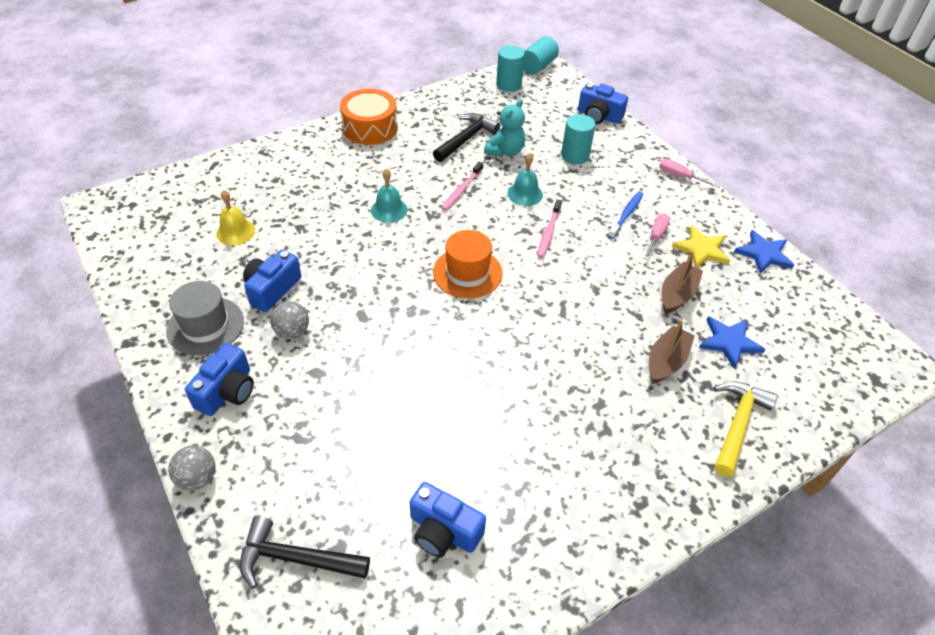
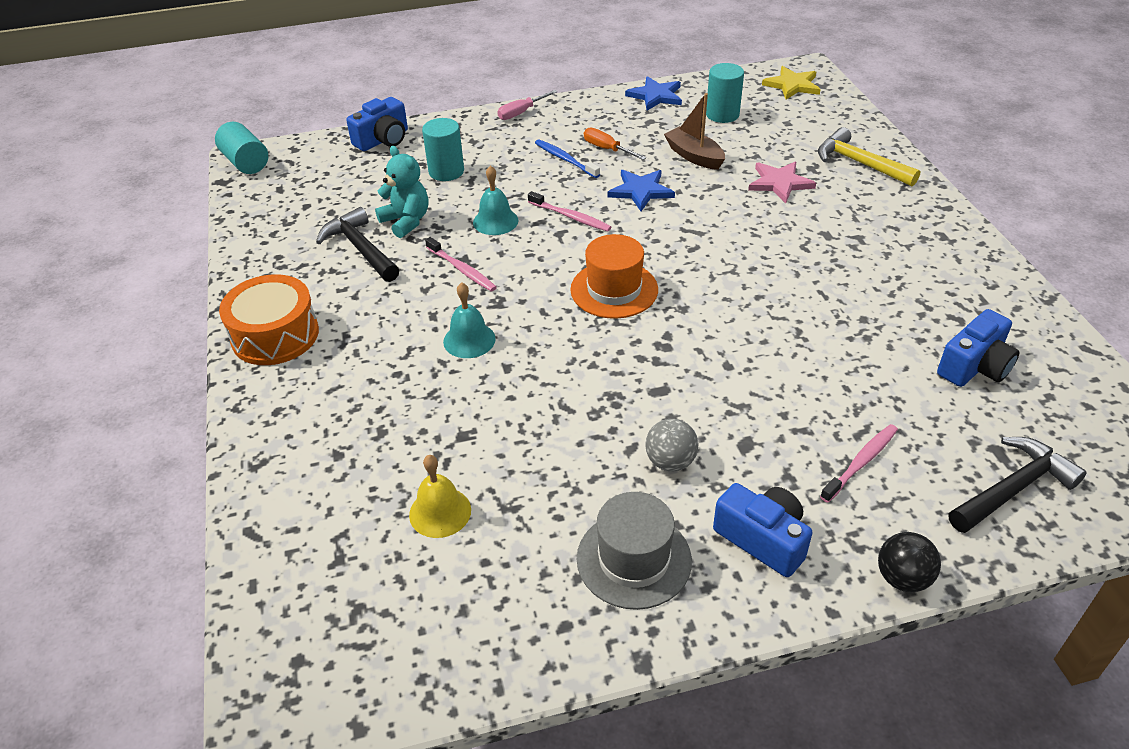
camera: 70 degrees left, 5 degrees down
(197, 478) = (902, 578): grey ball -> black ball
(272, 289) = (582, 477): blue camera -> none
(295, 558) = (1013, 488): black hammer -> black hammer turned 150 degrees counterclockwise
(308, 446) = (860, 463): none -> pink toothbrush
(508, 85) = (268, 193): turquoise cylinder -> turquoise cylinder (722, 114)
(656, 236) = (607, 149): pink screwdriver -> orange screwdriver
(666, 361) = (779, 183): brown boat -> pink star
(701, 249) = (636, 127): yellow star -> yellow star (792, 85)
(729, 342) = (763, 143): blue star -> blue star (640, 191)

